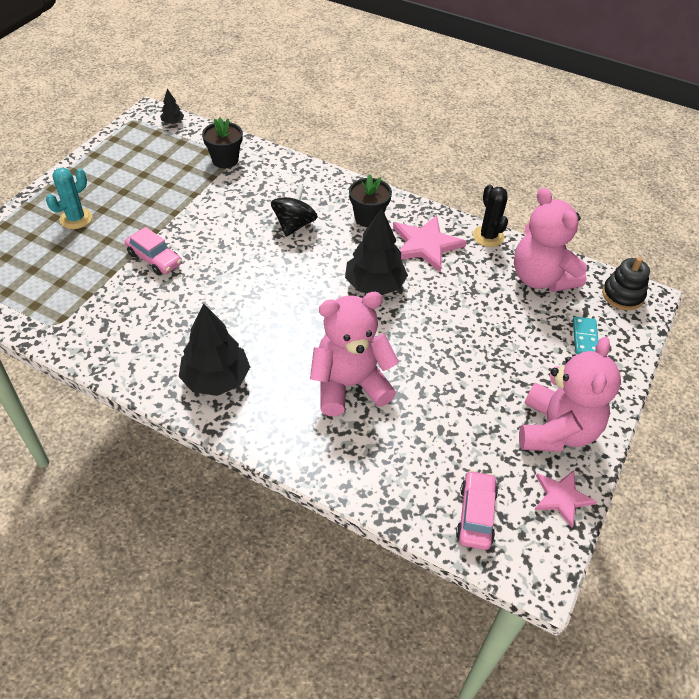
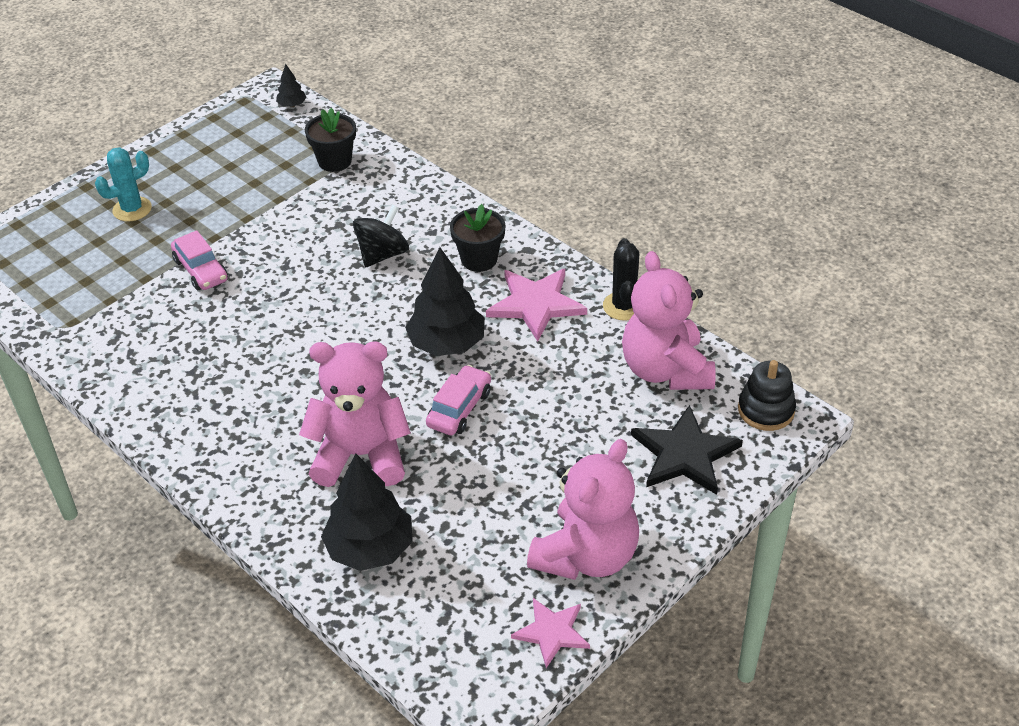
camera: 20 degrees right, 5 degrees down
(216, 379) = (211, 420): black tree -> black tree (370, 549)
(476, 515) = (438, 628): pink car -> pink car (459, 408)
(585, 338) = (684, 454): turquoise domino -> black star

